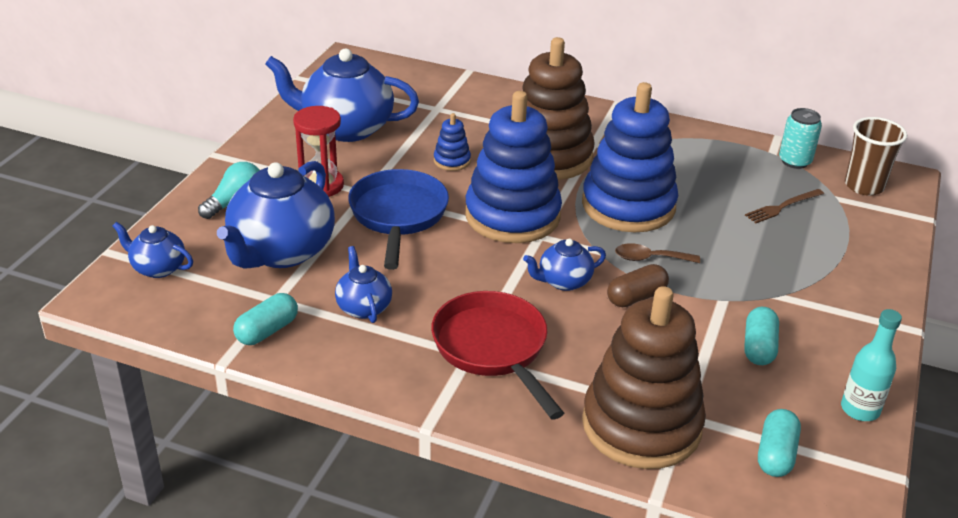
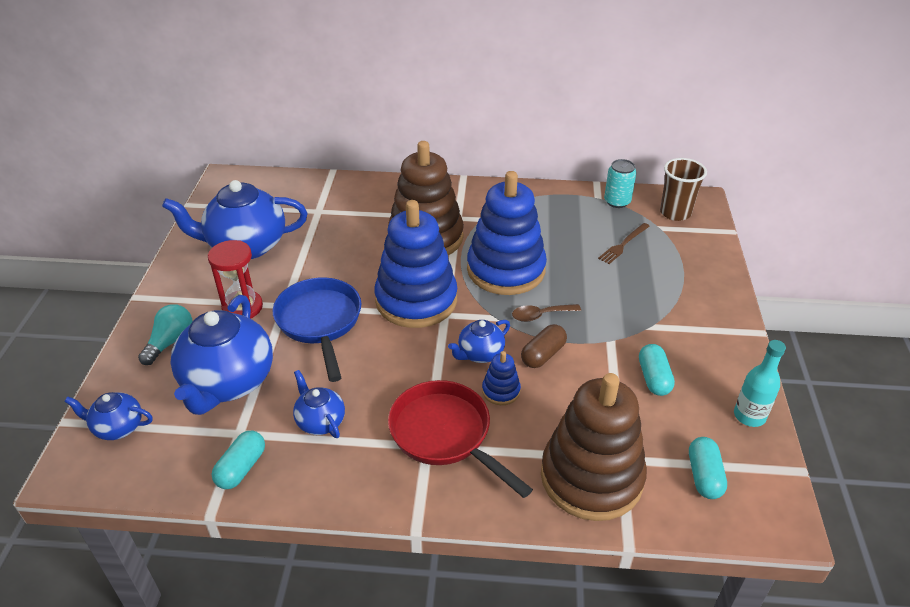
camera: 15 degrees left, 5 degrees up
(452, 161) = (348, 258): blue stacking toy -> blue stacking toy (501, 391)

